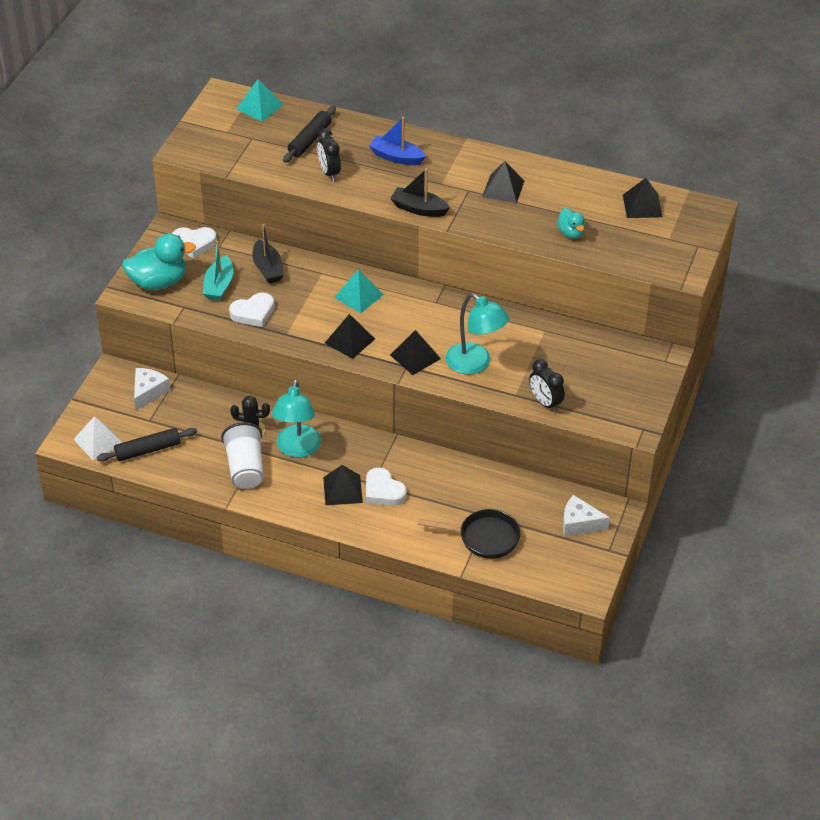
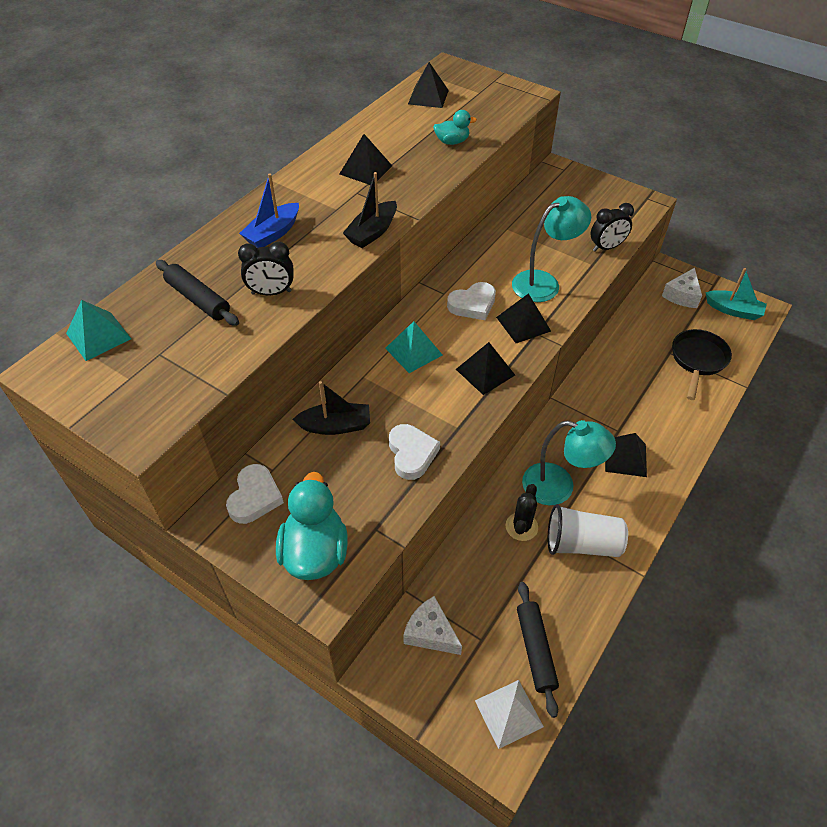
camera: 75 degrees left, 5 degrees up
(219, 285) = (348, 482): turquoise boat -> turquoise boat (733, 310)
(383, 491) = (630, 424): white heart -> white heart (472, 304)

